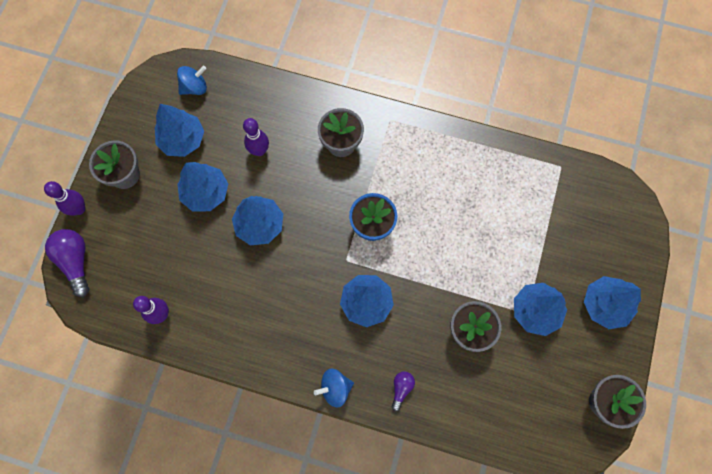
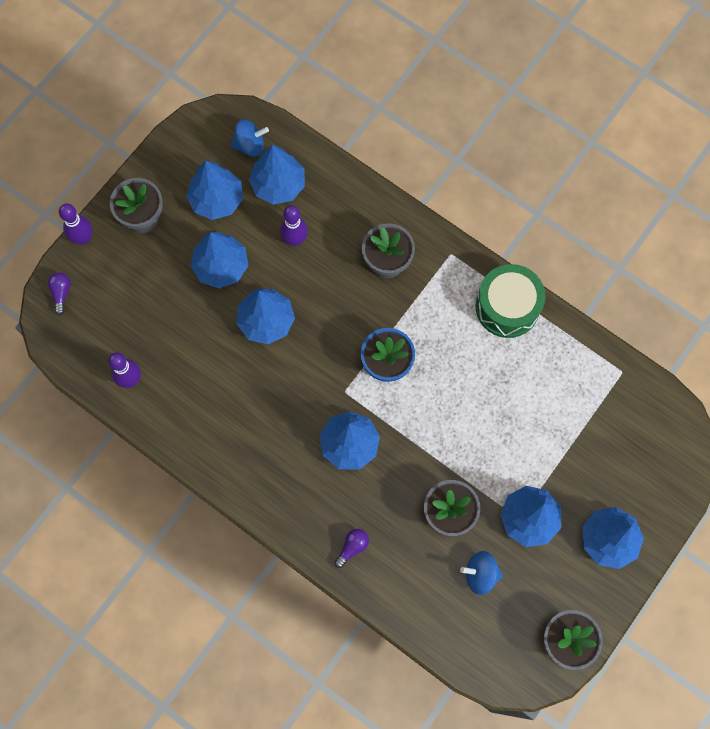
camera: 20 degrees right, 0 degrees up
(76, 261) = (61, 293): purple light bulb -> purple light bulb, size x0.55
(229, 111) = (278, 185): none -> blue tree
(335, 388) = (283, 521): blue spinning top -> blue spinning top (480, 574)
(451, 146) = (507, 307): none -> green drum

